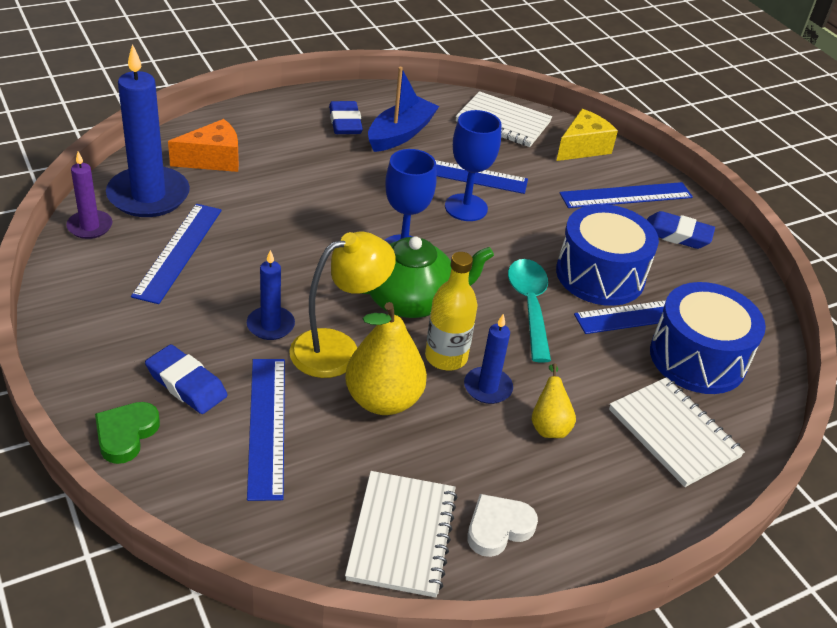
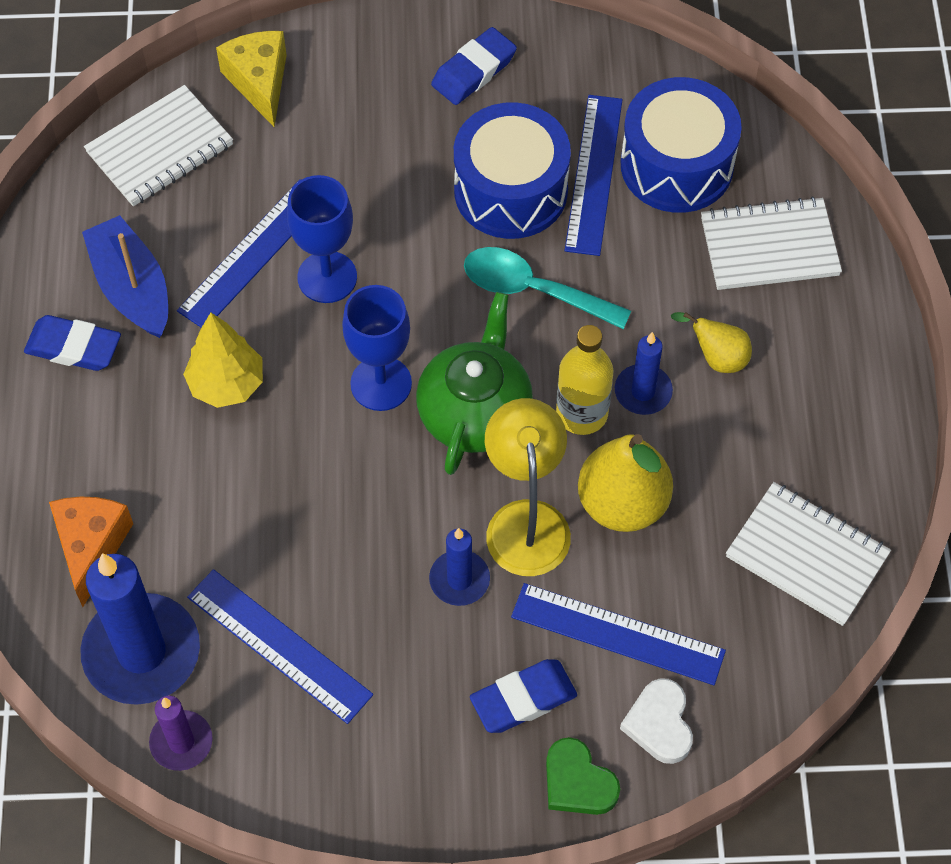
camera: 60 degrees left, 20 degrees up
(358, 185) = (226, 384): none -> yellow tree
(498, 528) = (828, 465): white heart -> white heart (659, 724)
(626, 195) = (378, 85): blue ruler -> none

